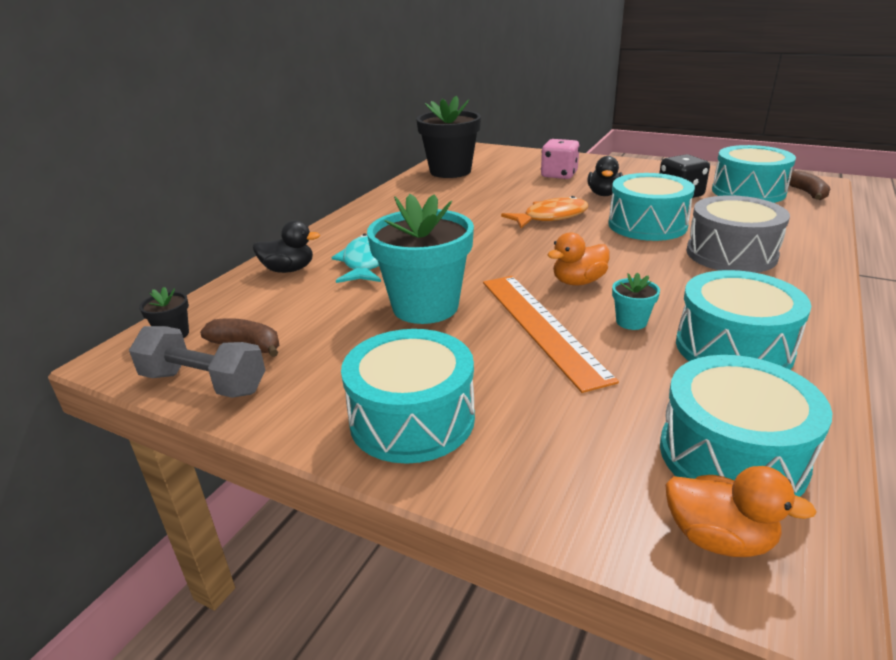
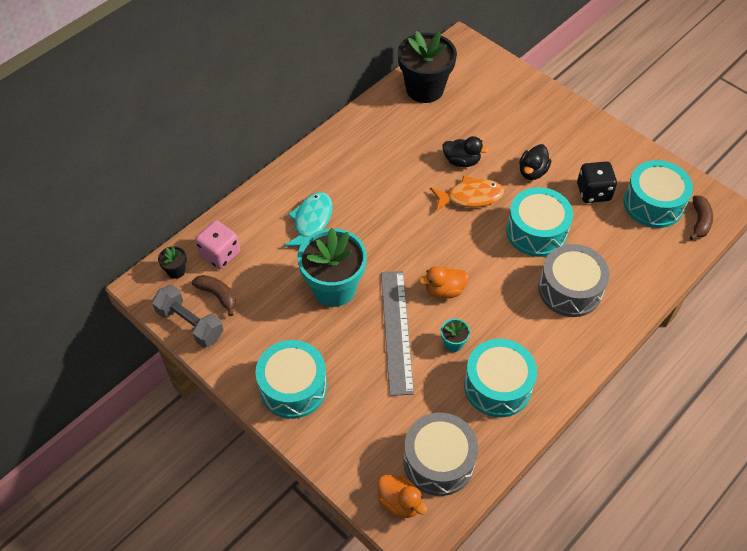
camera: 15 degrees right, 25 degrees up
(288, 270) = (257, 215): black duck -> black duck (461, 161)
(541, 326) = (396, 331): orange ruler -> grey ruler
(559, 175) = (514, 125): pink dice -> pink dice (220, 254)
(732, 455) = (438, 461): turquoise drum -> grey drum

